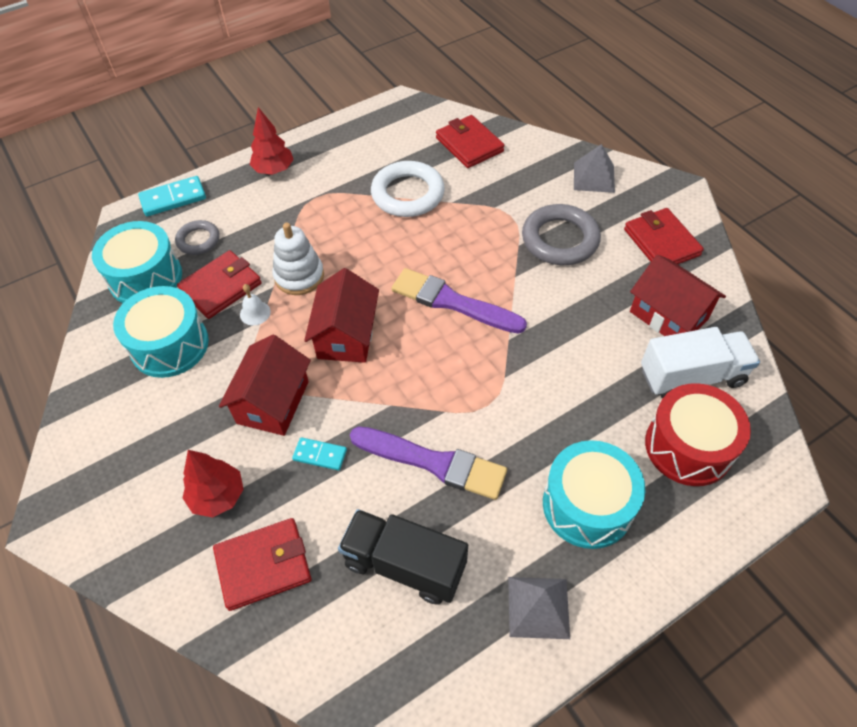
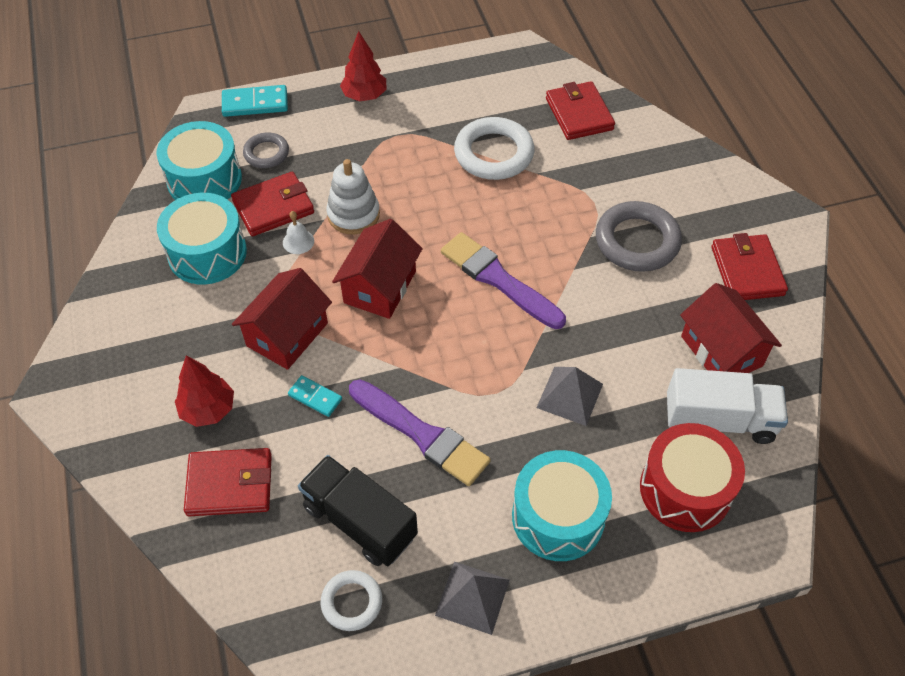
camera: 15 degrees right, 0 degrees up
(425, 649) = (352, 602): none -> white ring
(594, 177) = (702, 181): grey pyramid -> grey pyramid (570, 395)

